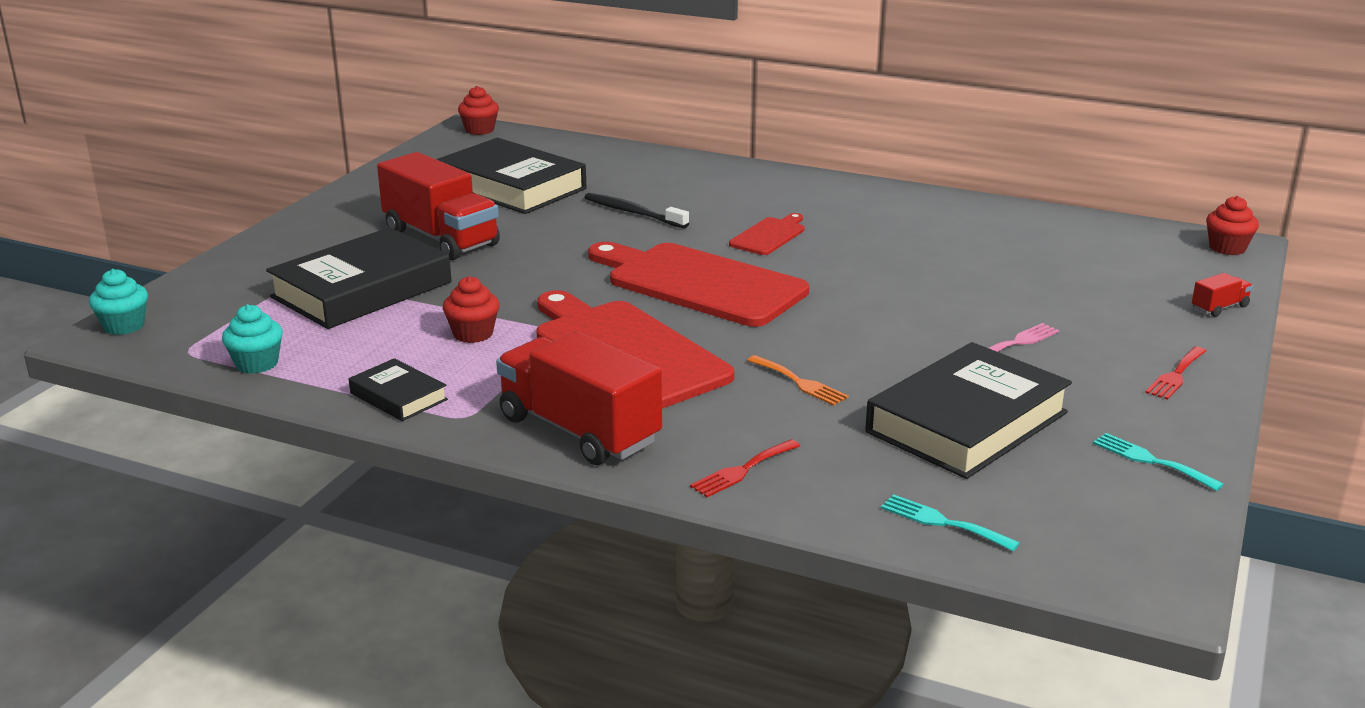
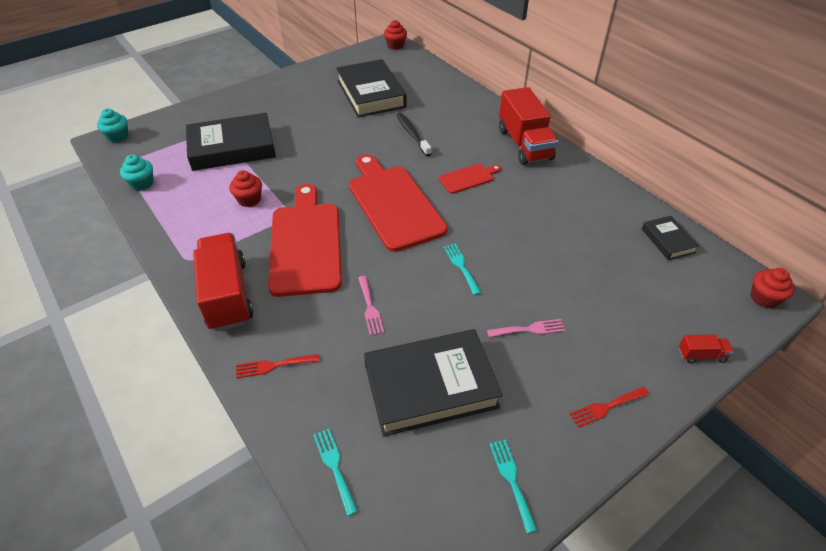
camera: 30 degrees right, 20 degrees up
(398, 396) = (175, 232): black book -> black book (667, 240)
(441, 238) = (301, 122): red truck -> red truck (524, 144)
(800, 382) = (370, 308): orange fork -> pink fork
(867, 314) = (461, 266): none -> turquoise fork

